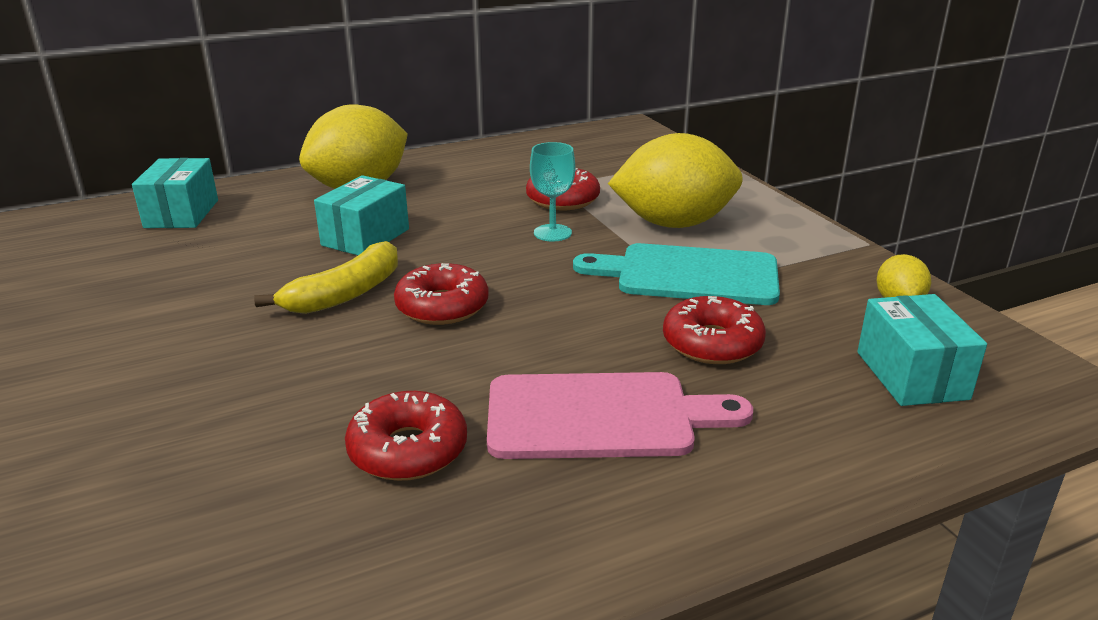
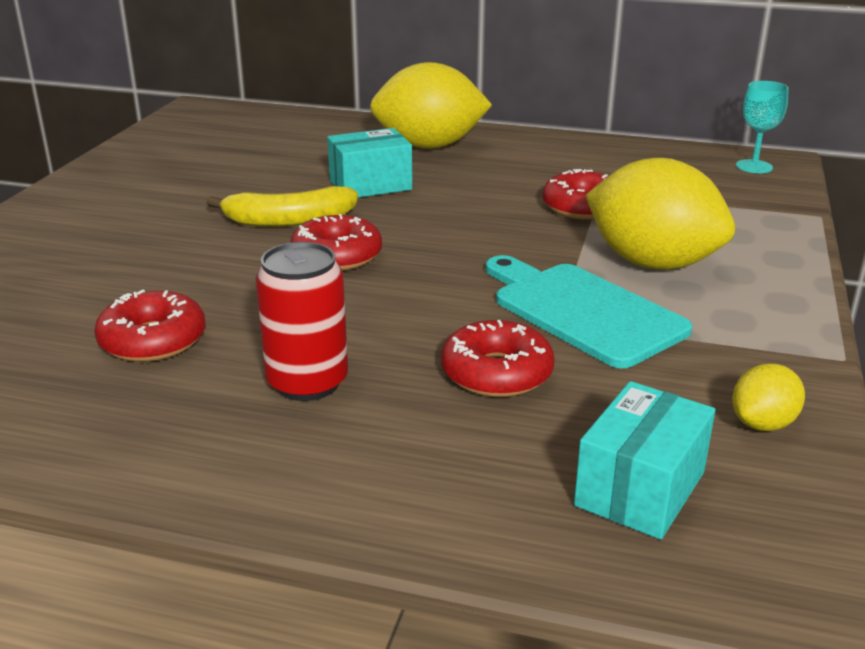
camera: 40 degrees right, 0 degrees up
(181, 214) = (279, 128): turquoise box -> none
(552, 233) = (522, 232): turquoise goblet -> turquoise goblet (754, 166)
(600, 416) = (307, 382): pink cutting board -> red can

